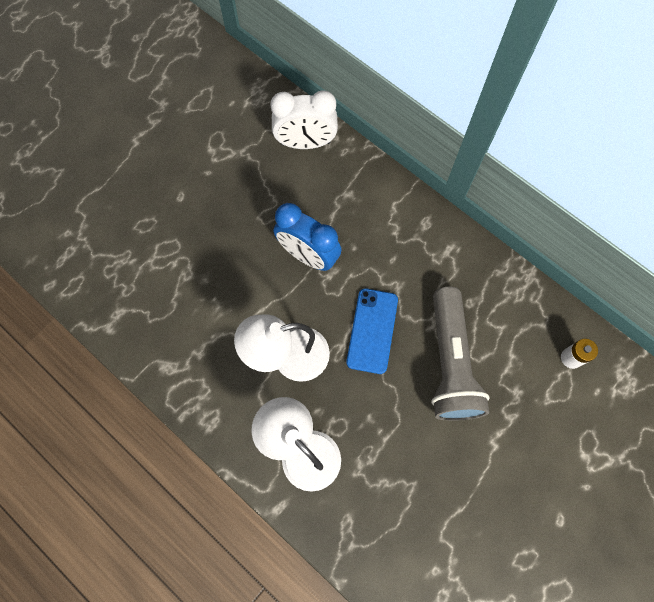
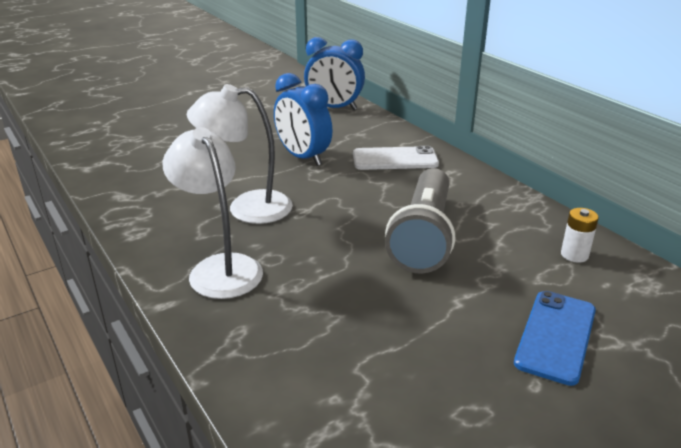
camera: 15 degrees right, 40 degrees down
(305, 143) = (334, 108): white clock -> blue clock
(372, 330) = (345, 205): blue phone -> blue phone (556, 336)
(395, 238) = (395, 159): none -> white phone

